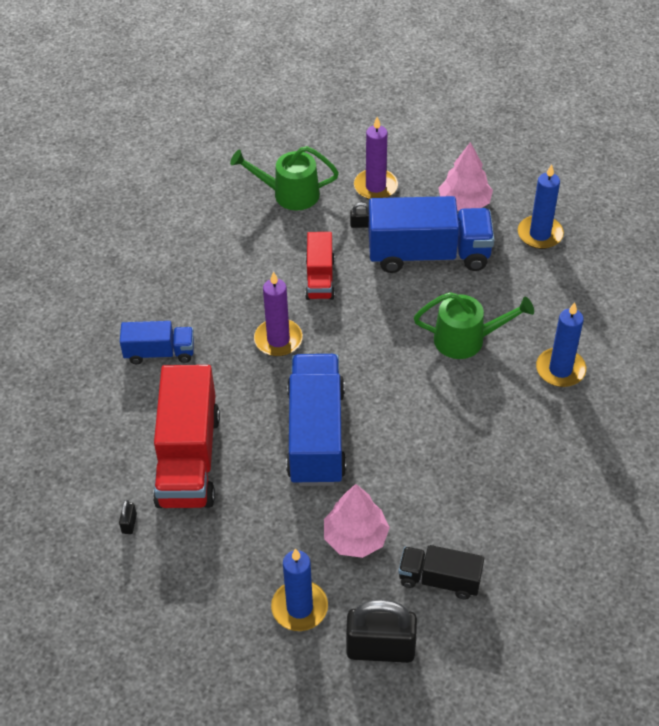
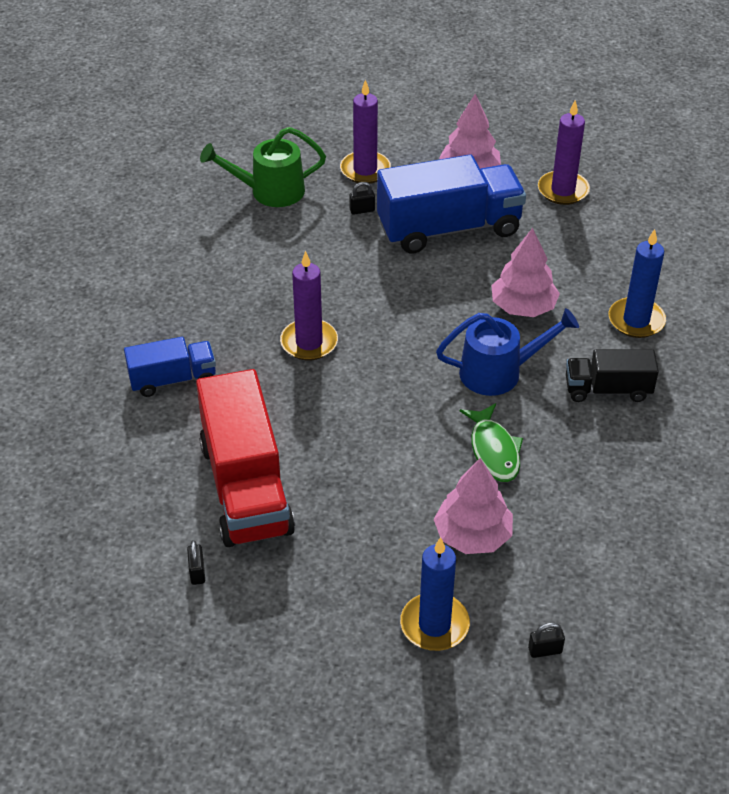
camera: 15 degrees left, 5 degrees down
(316, 435) = (388, 435): blue truck -> none
(320, 278) = (335, 272): red truck -> none
(380, 649) = (545, 650): black padlock -> black padlock, size x0.40
(398, 466) = (494, 451): none -> green fish
(426, 396) = (499, 372): none -> blue watering can
(439, 580) = (585, 562): black truck -> black truck (607, 389)
(467, 339) = (523, 307): green watering can -> pink tree
(540, 234) = (563, 190): blue candle -> purple candle

